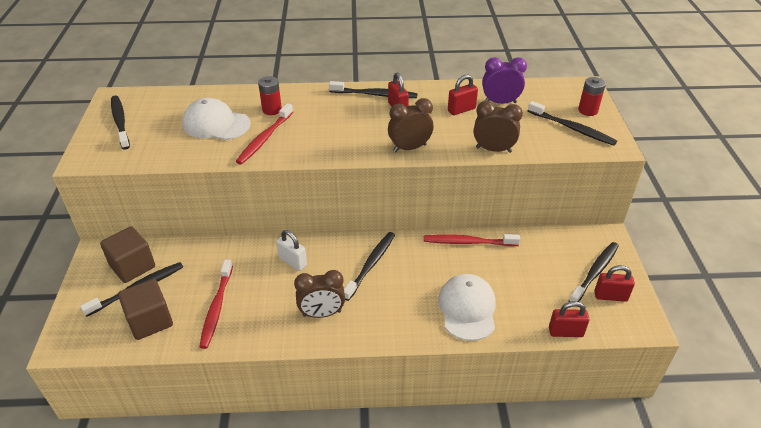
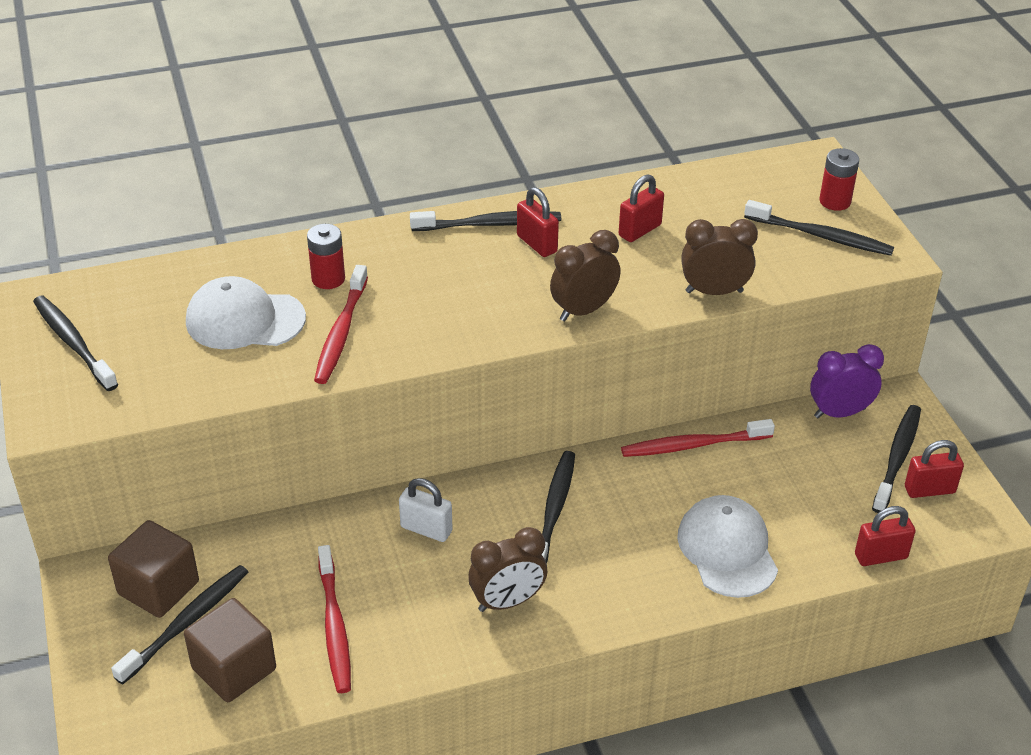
camera: 15 degrees left, 0 degrees up
(500, 102) = (696, 208): purple clock -> purple clock (839, 413)

